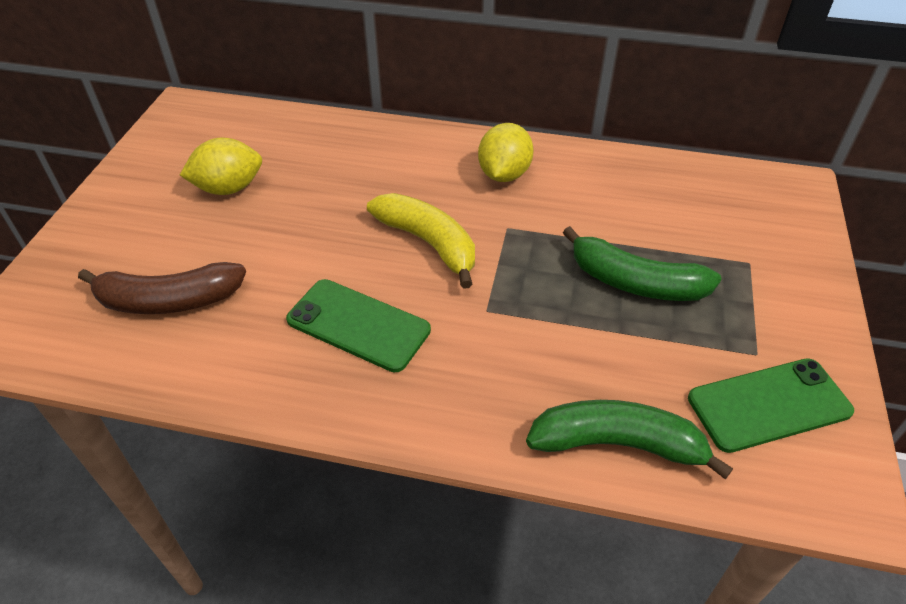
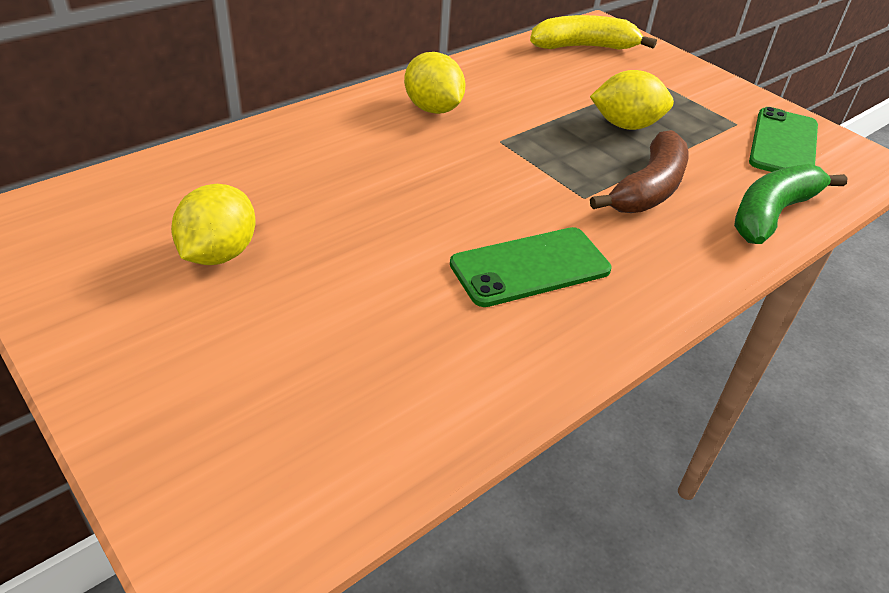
camera: 55 degrees left, 5 degrees down
(169, 301) = (350, 373): brown banana -> brown banana (648, 188)
(428, 243) = (470, 183): yellow banana -> yellow banana (583, 47)
(636, 282) = (626, 125): green banana -> yellow lemon

